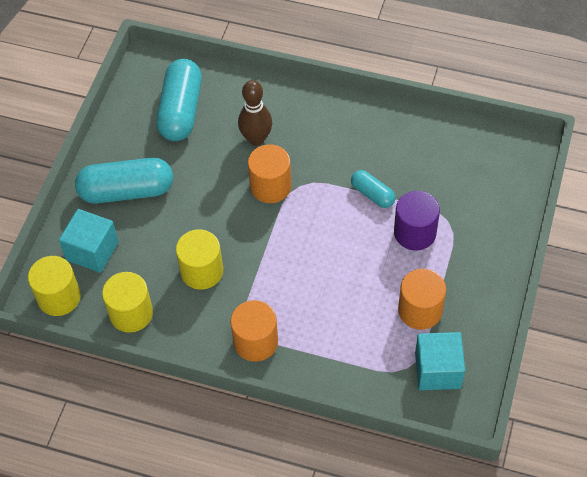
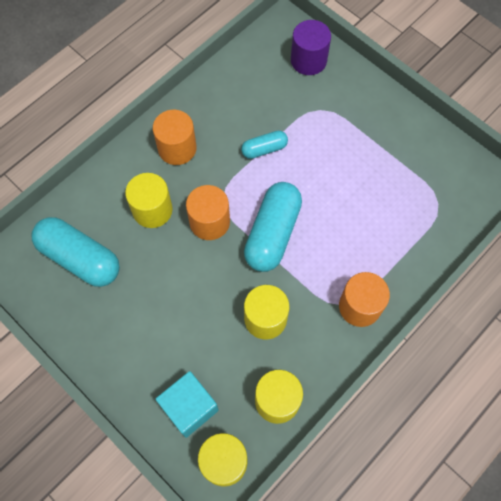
camera: 65 degrees left, 10 degrees up
(126, 191) = (140, 346): turquoise capsule -> turquoise capsule (272, 233)
(256, 139) = (152, 210): brown bowling pin -> yellow cylinder
(415, 232) = (318, 137): purple cylinder -> purple cylinder (308, 60)
(420, 310) = (391, 169): orange cylinder -> orange cylinder (177, 148)
(437, 370) = (451, 184): turquoise cube -> none

